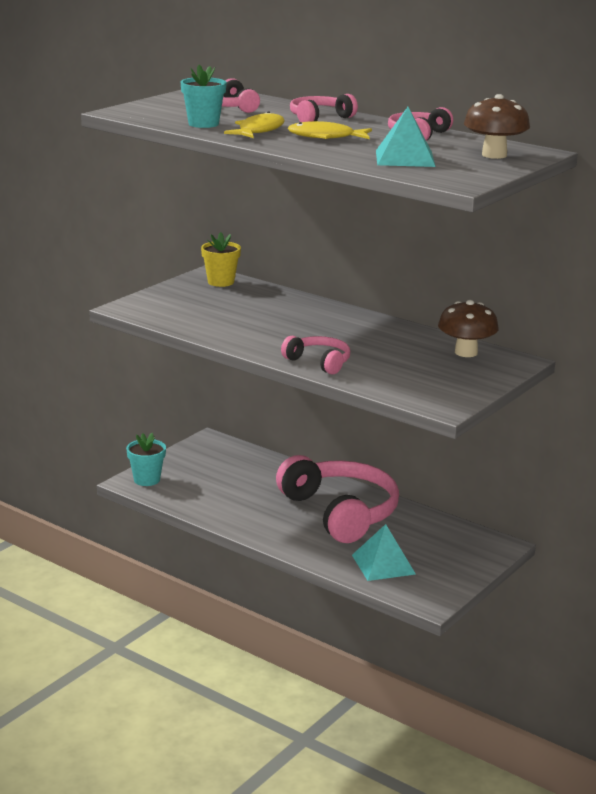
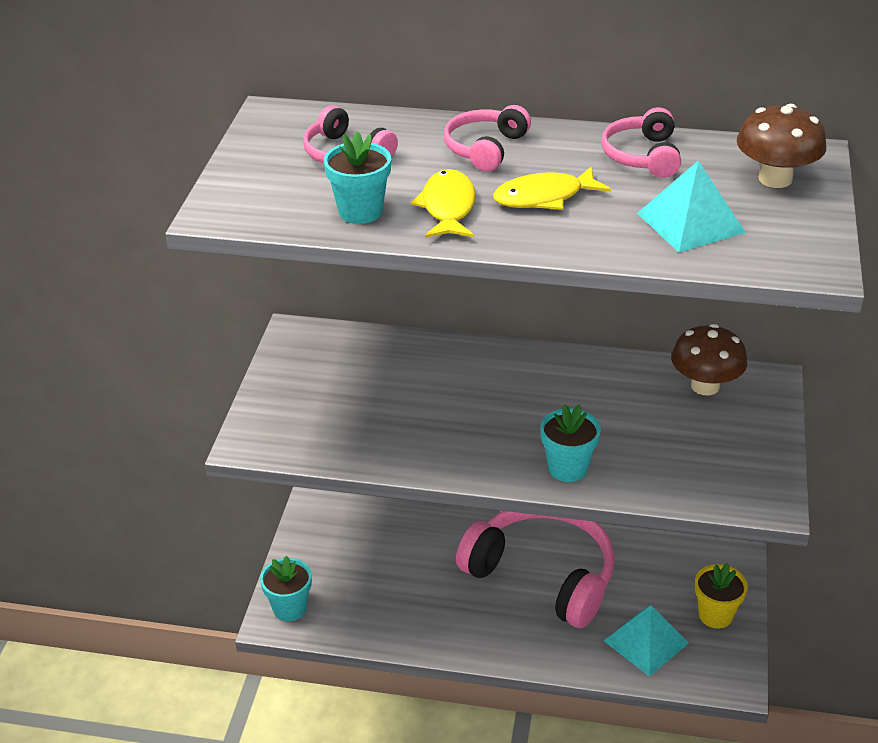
camera: 25 degrees left, 15 degrees up
(221, 282) = (322, 345): yellow flower pot -> yellow flower pot (715, 615)
(319, 362) = (567, 468): pink headphones -> turquoise flower pot

